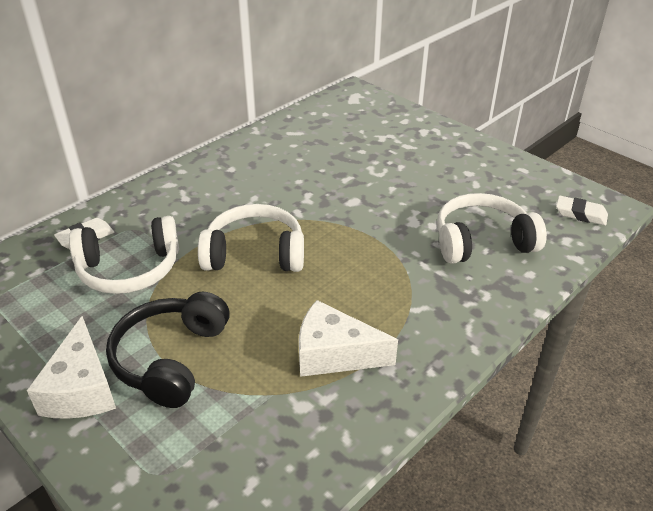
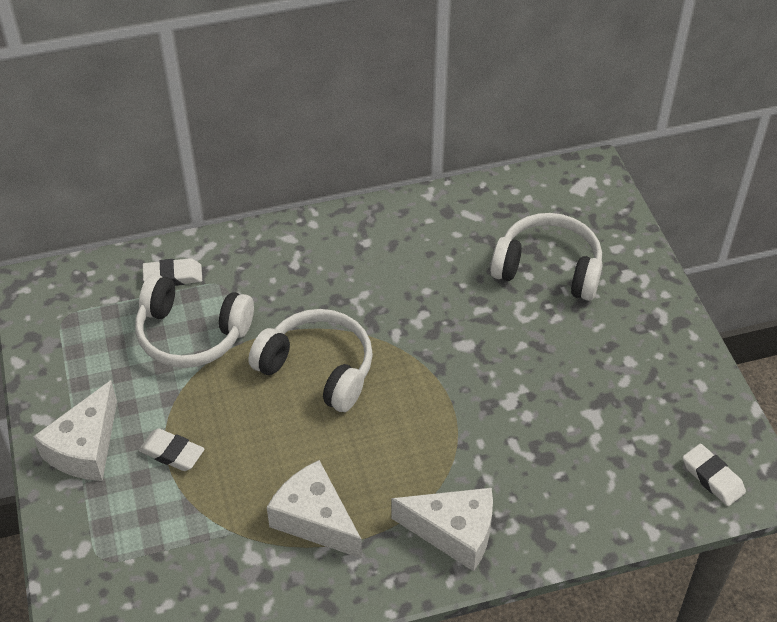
camera: 30 degrees right, 10 degrees up
(170, 358) = (172, 453): black headphones -> white eraser
(448, 316) = (454, 533): none -> white cheese
(482, 241) = (564, 461): white headphones -> white headphones (548, 268)

